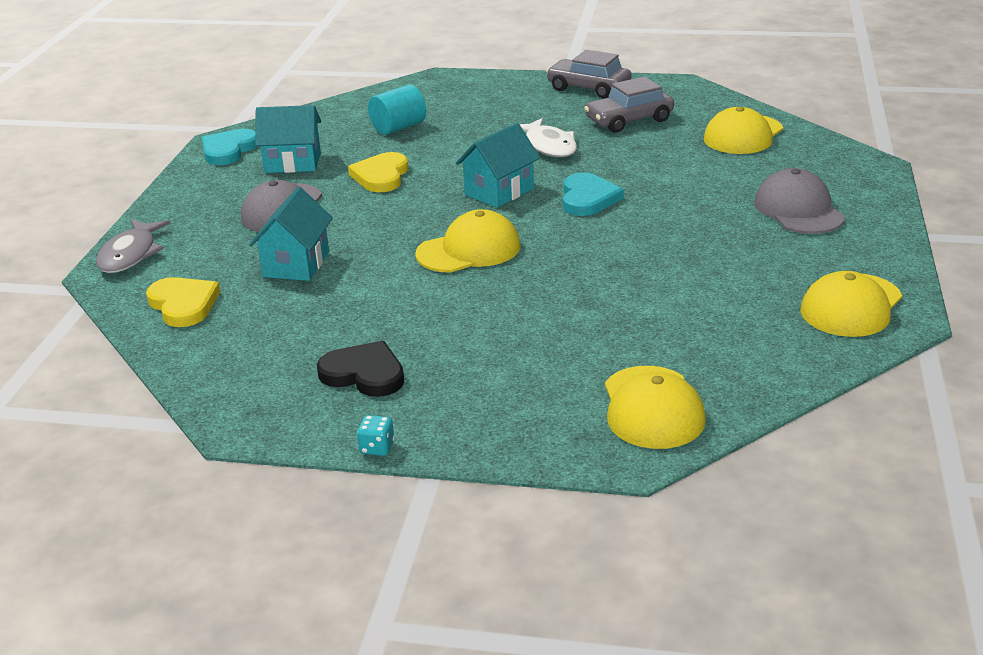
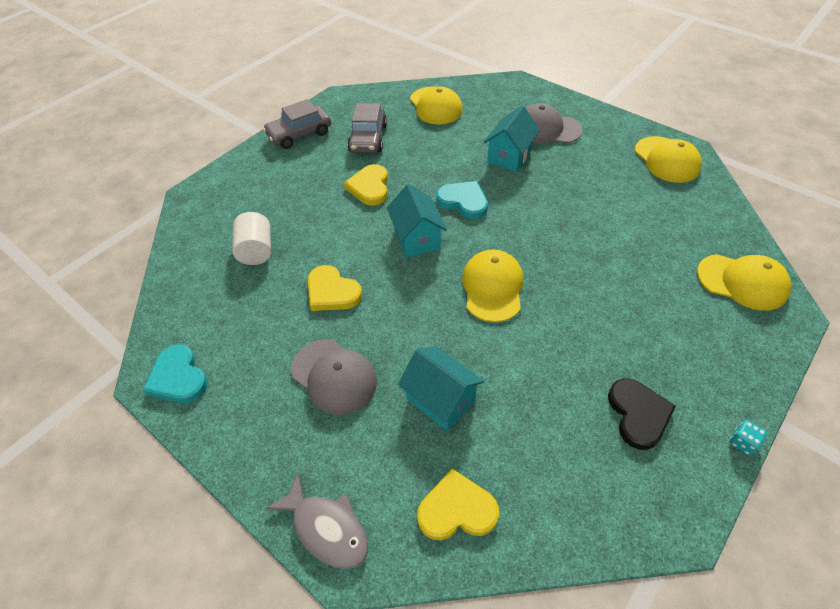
camera: 60 degrees left, 20 degrees up
(293, 163) = (252, 339): turquoise house -> turquoise house (509, 156)
(364, 374) = (638, 414): black heart -> black heart turned 120 degrees clockwise
(398, 128) = (256, 250): turquoise cylinder -> white cylinder
(549, 146) = (370, 187): white fish -> yellow heart

